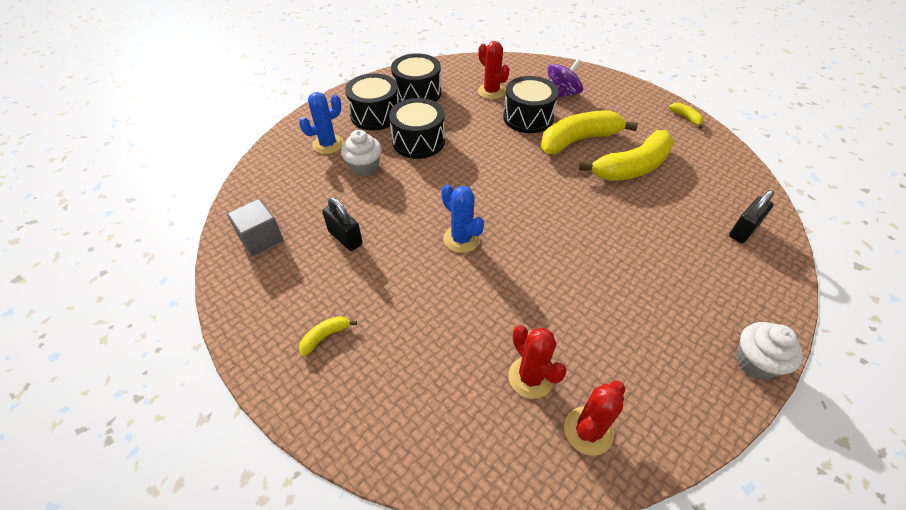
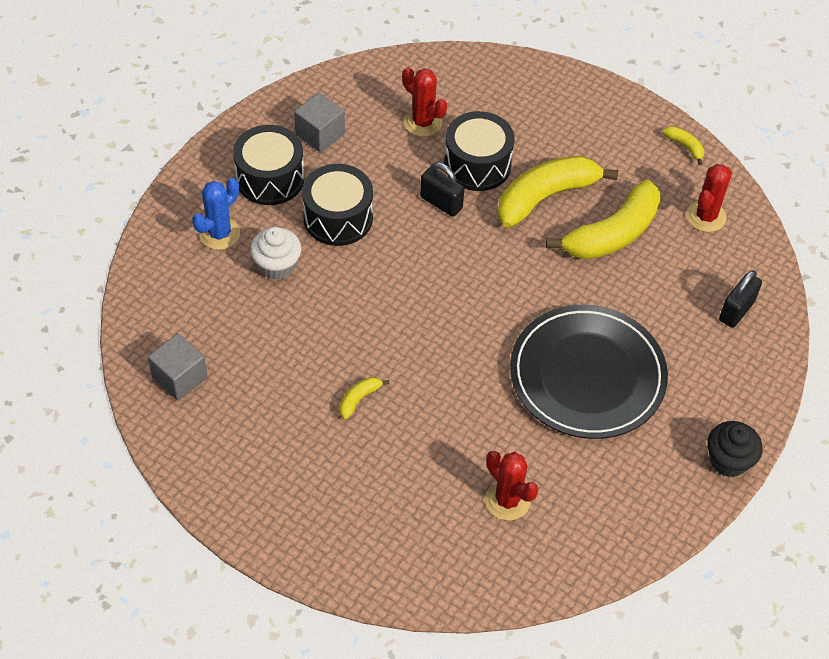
camera: 10 degrees left, 5 degrees up
(325, 336) = (290, 483): yellow banana -> yellow banana (359, 399)
(345, 238) = (279, 366): black padlock -> black padlock (441, 203)
(417, 93) = (320, 134): black drum -> grey cube
(461, 239) = (415, 354): blue cactus -> none
(562, 94) = (520, 118): purple spinning top -> none
(588, 430) = (565, 543): red cactus -> red cactus (706, 216)
(611, 270) = (587, 375): none -> black plate
(755, 362) = (728, 460): white cupcake -> black cupcake

